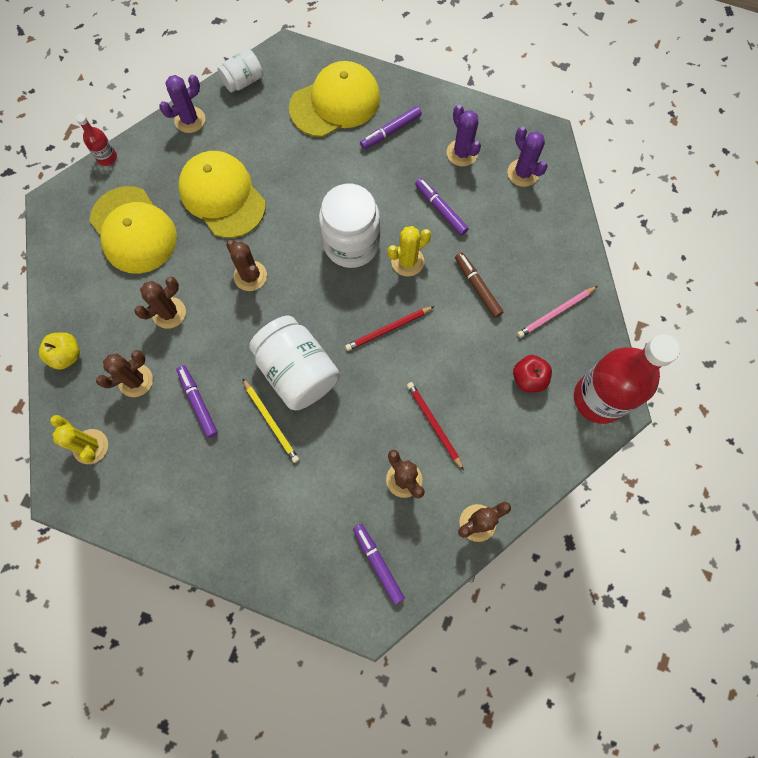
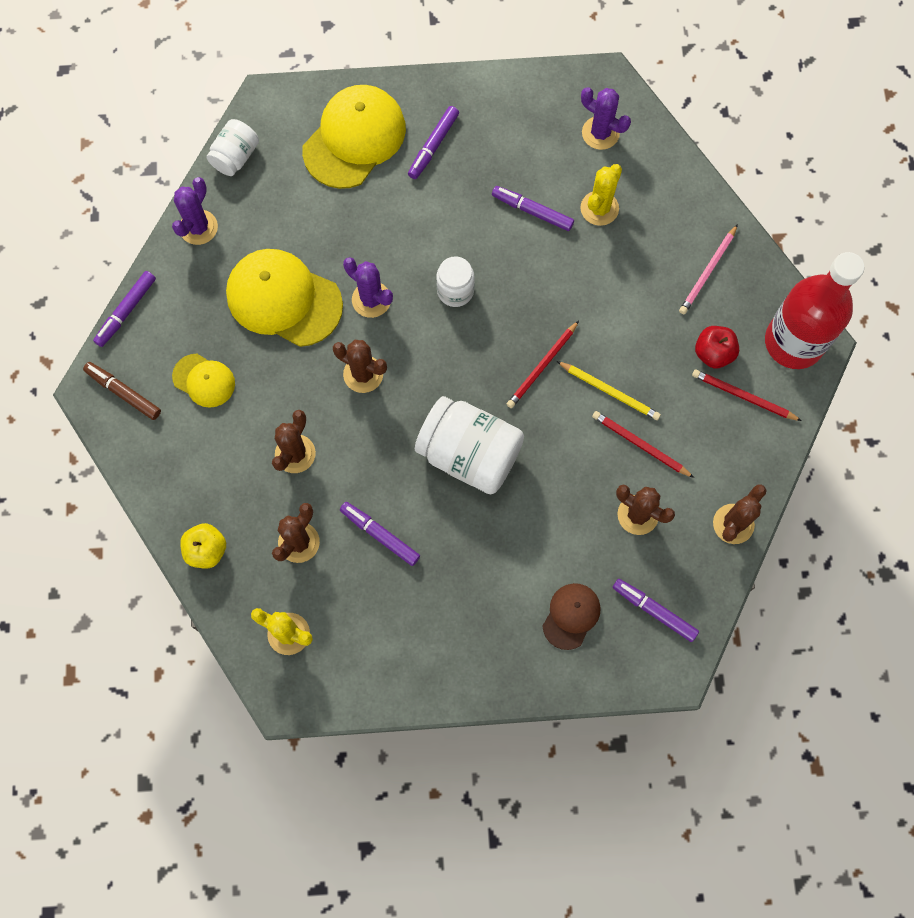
camera: 25 degrees left, 0 degrees up
(107, 157) = (126, 311): red bottle -> purple marker
(133, 230) = (204, 380): yellow cap -> yellow cap, size x0.53
(271, 421) = (469, 519): yellow pencil -> yellow pencil (609, 391)
(310, 535) = (571, 616): none -> brown cap
(351, 244) = (455, 291): white jar -> white jar, size x0.55
(407, 261) = (525, 284): yellow cactus -> yellow cactus (599, 208)
(462, 153) = (524, 138): purple cactus -> purple cactus (371, 299)
(477, 287) = (613, 279): brown marker -> brown marker (123, 392)
(536, 423) = (743, 396): none -> red pencil

